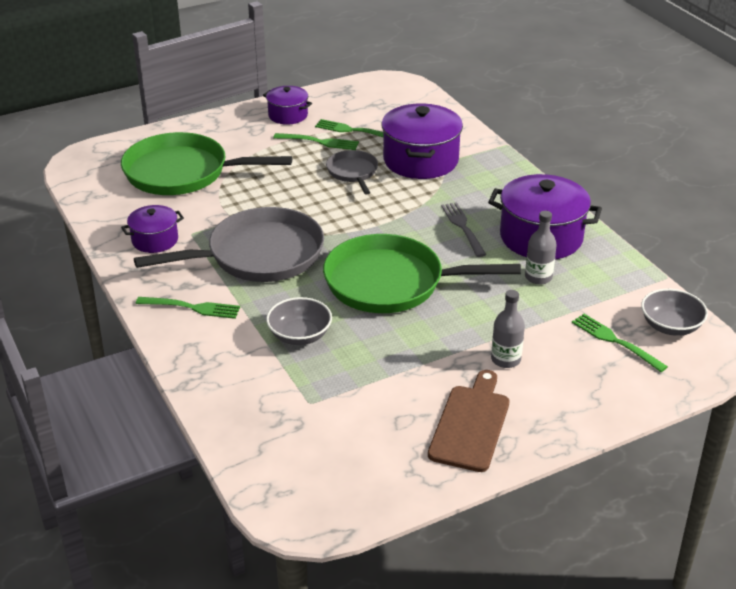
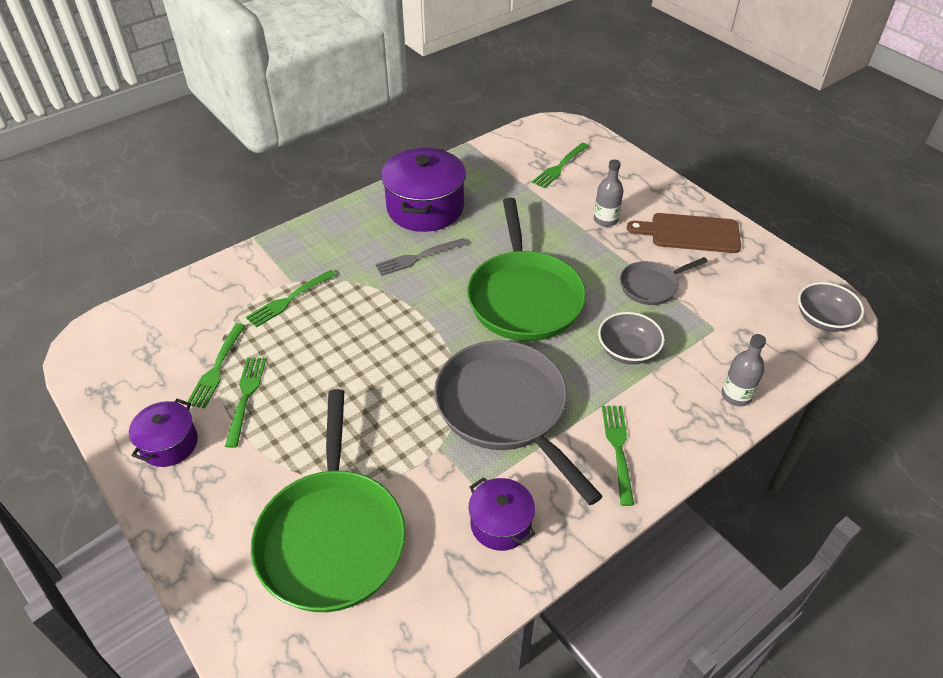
camera: 100 degrees left, 10 degrees up
(353, 172) = (319, 353): grey pan -> grey pan (651, 286)
(420, 160) = (289, 299): purple pot -> green fork
(538, 277) = (487, 207): grey bottle -> grey bottle (736, 395)
(670, 326) = (531, 142): grey bowl -> grey bowl (823, 319)

